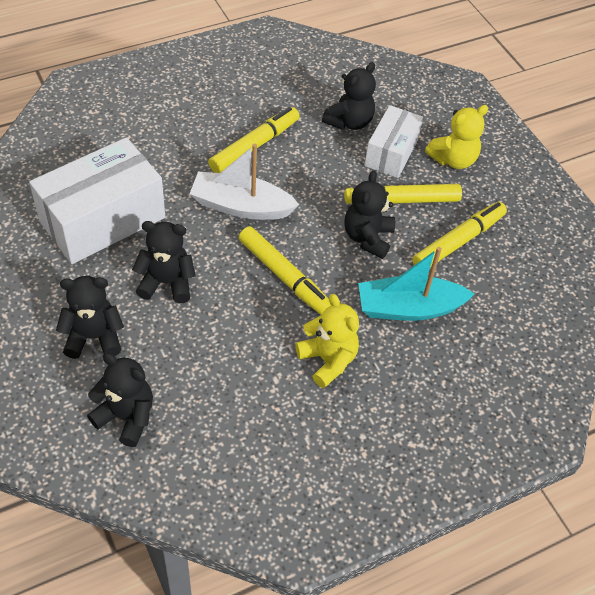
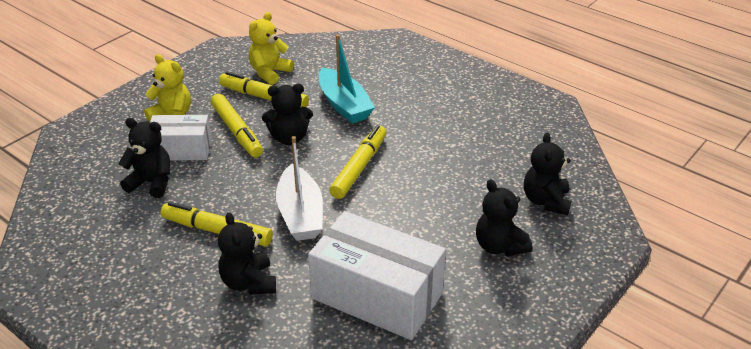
camera: 110 degrees left, 15 degrees down
(167, 283) = (414, 227): black teddy bear -> black teddy bear (249, 282)
(328, 360) = (417, 127): yellow teddy bear -> yellow teddy bear (269, 73)

